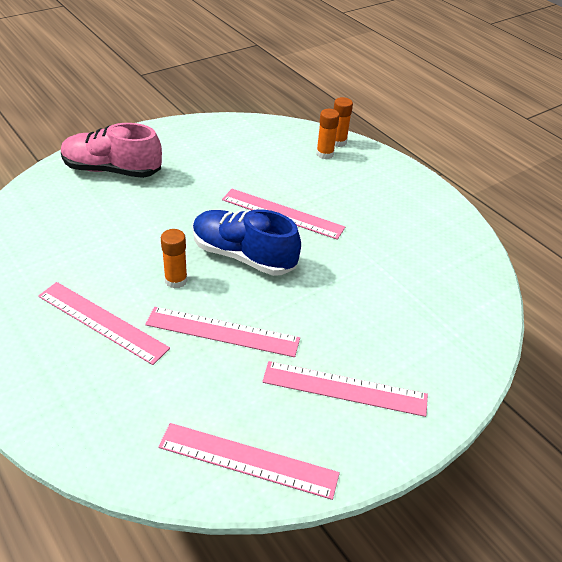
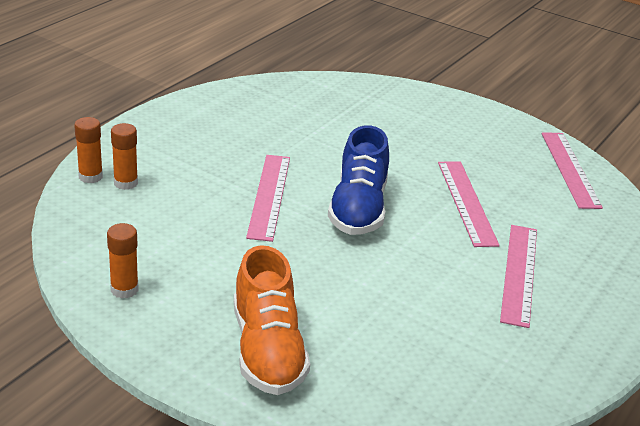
camera: 110 degrees left, 10 degrees down
(112, 170) = (267, 350): pink shoe -> orange shoe
(176, 280) = (427, 243): orange glue stick -> orange glue stick (124, 289)
(344, 388) = (469, 138): pink ruler -> none

